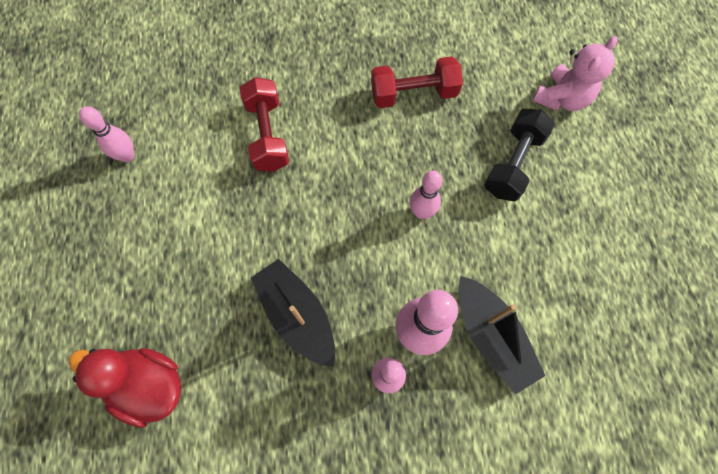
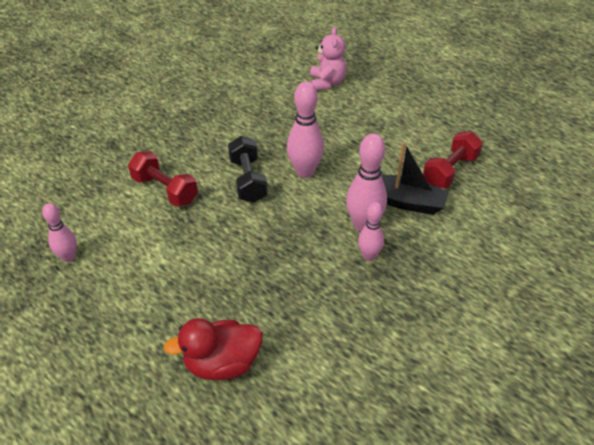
camera: 40 degrees left, 25 degrees down
(297, 315) = (283, 263): black boat -> none
(413, 94) = (240, 123): red dumbbell -> red dumbbell (450, 171)
(421, 212) = (305, 172): pink bowling pin -> pink bowling pin, size x1.62
(513, 164) = (332, 123): black dumbbell -> black dumbbell (248, 180)

